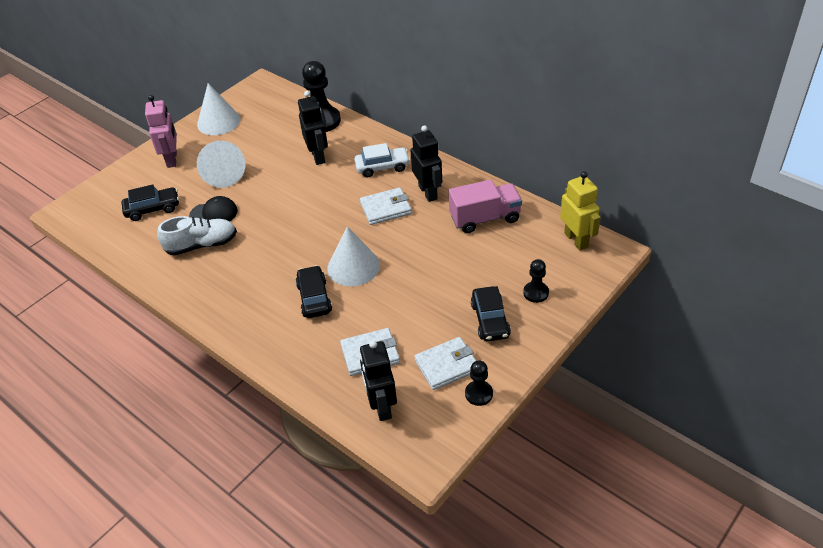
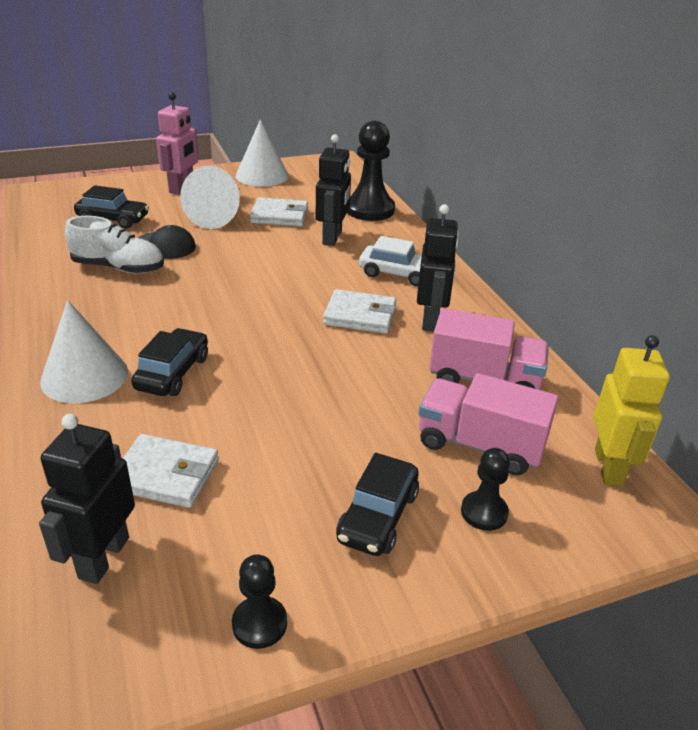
camera: 25 degrees right, 10 degrees down
(353, 266) = (256, 360): white cone -> white cone (84, 376)
(447, 365) = (253, 549): white wallet -> white wallet (279, 216)
(509, 258) = (480, 445): none -> pink truck

